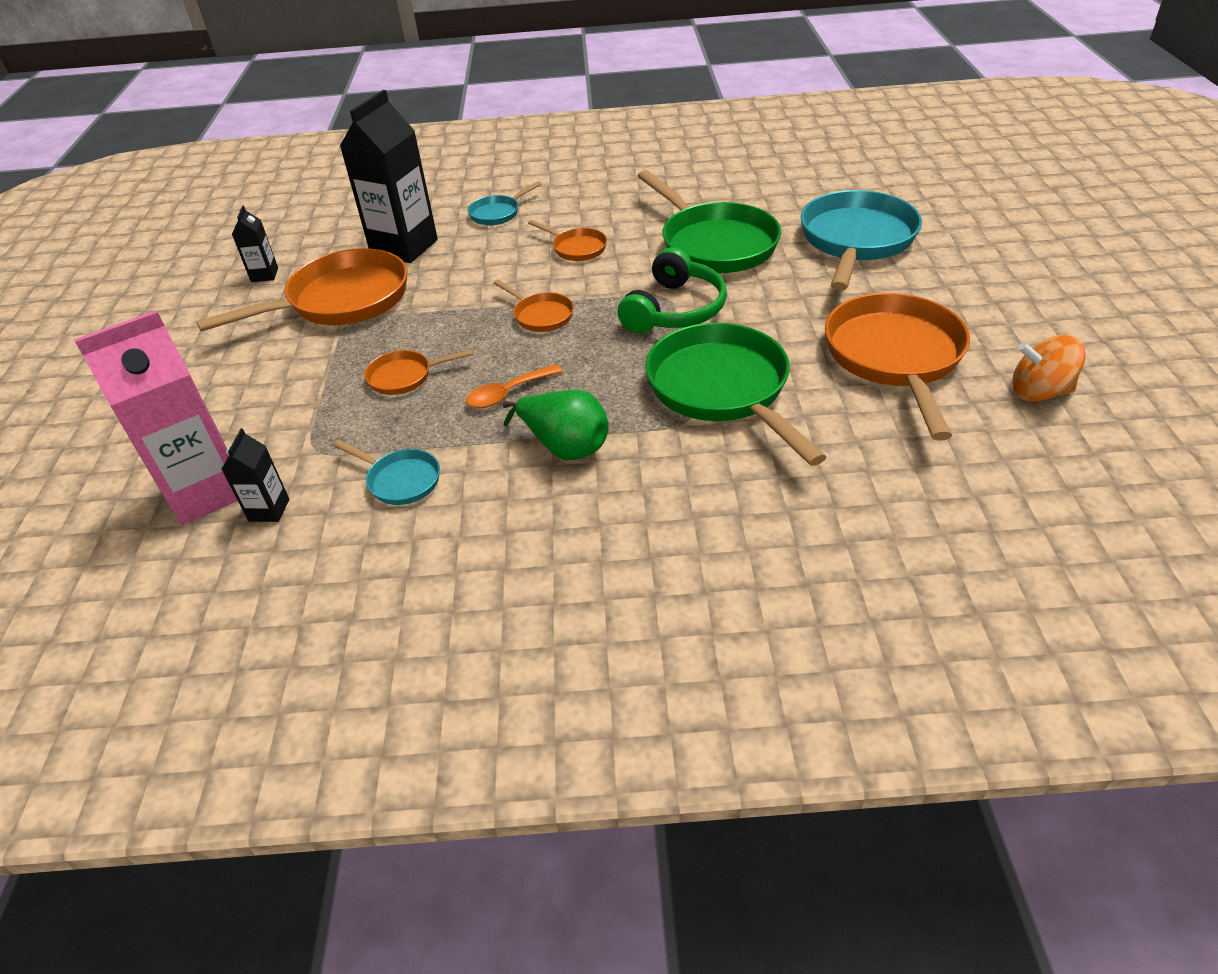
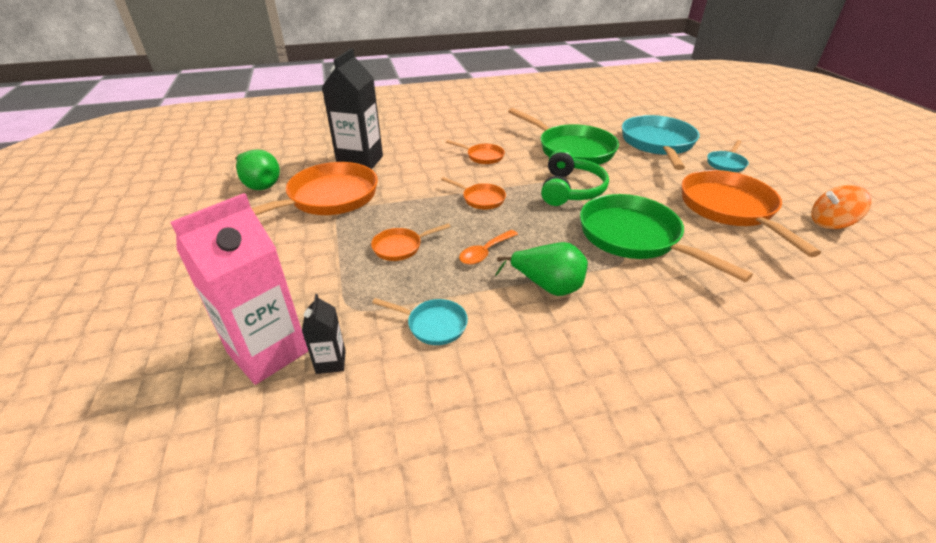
camera: 15 degrees left, 5 degrees down
(264, 275) = (260, 185): black carton -> green pear
(498, 213) = (417, 138): turquoise pan -> turquoise pan (726, 163)

